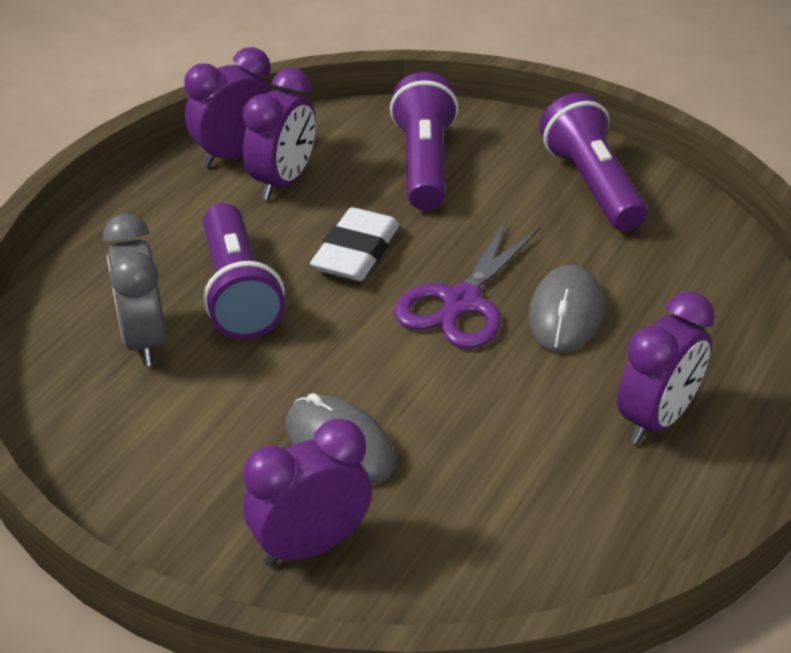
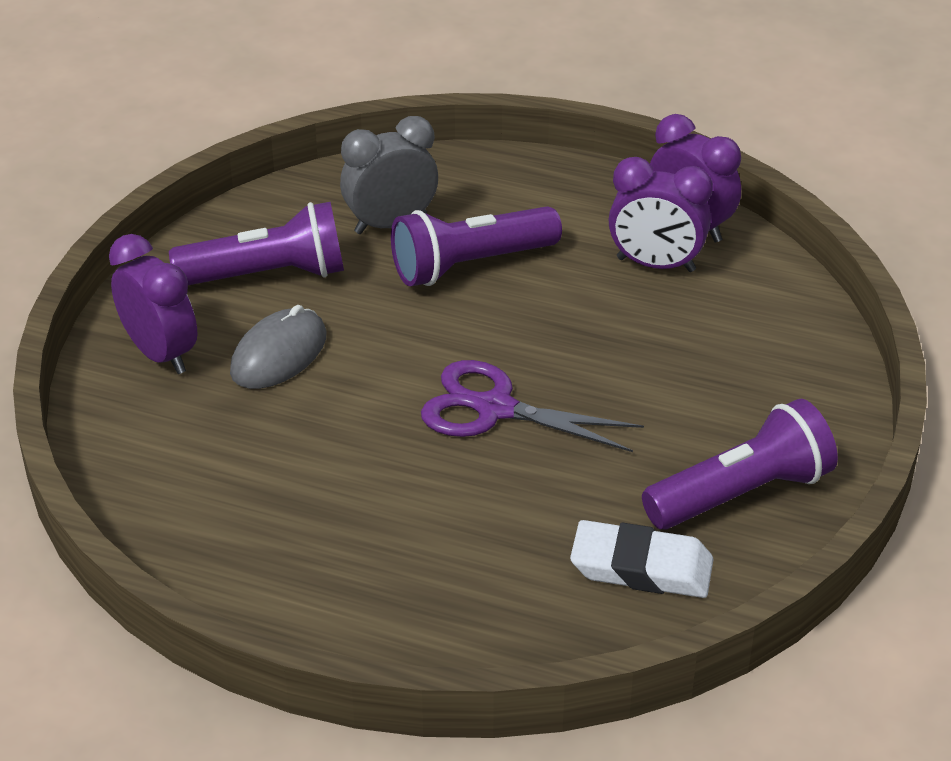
camera: 80 degrees right, 0 degrees up
(356, 252) = (554, 329): white eraser -> white eraser (641, 567)
(424, 164) = (729, 358): purple flashlight -> purple flashlight (268, 275)
(565, 314) = (496, 485): grey mouse -> none
(656, 420) = (346, 560): purple clock -> none

